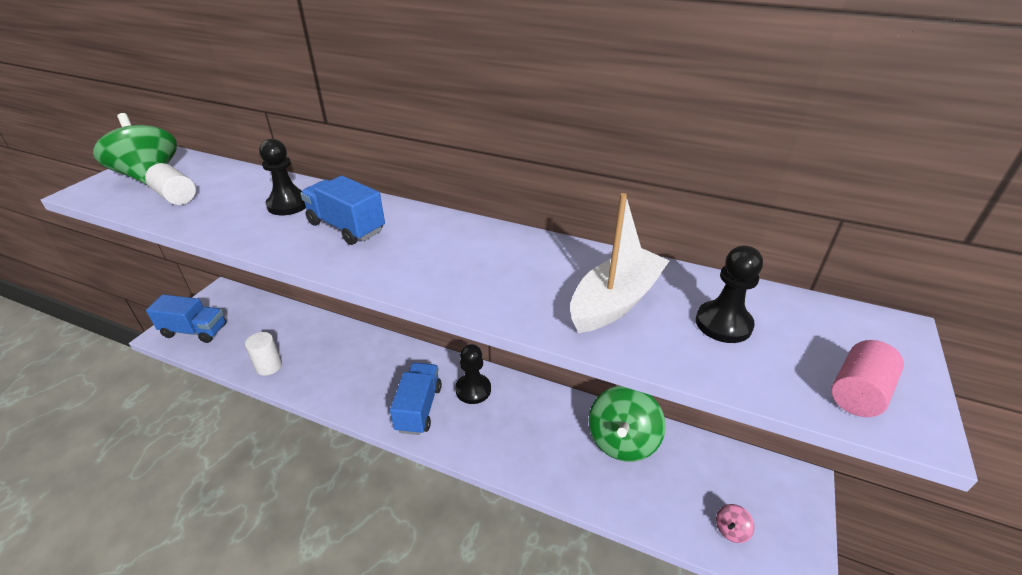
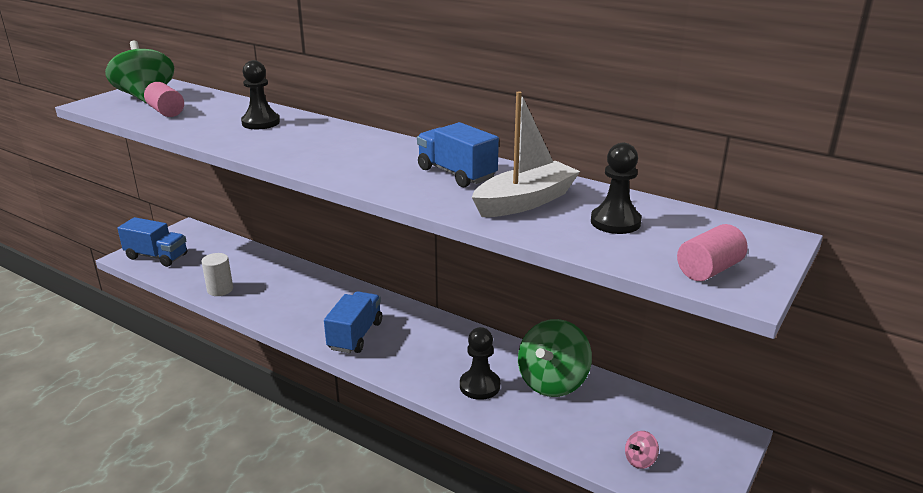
camera: 10 degrees right, 10 degrees down
(176, 197) = (166, 112): white cylinder -> pink cylinder
(346, 227) = (307, 140): blue truck -> blue truck (456, 174)
(473, 390) = (413, 327): black pawn -> black pawn (479, 386)

